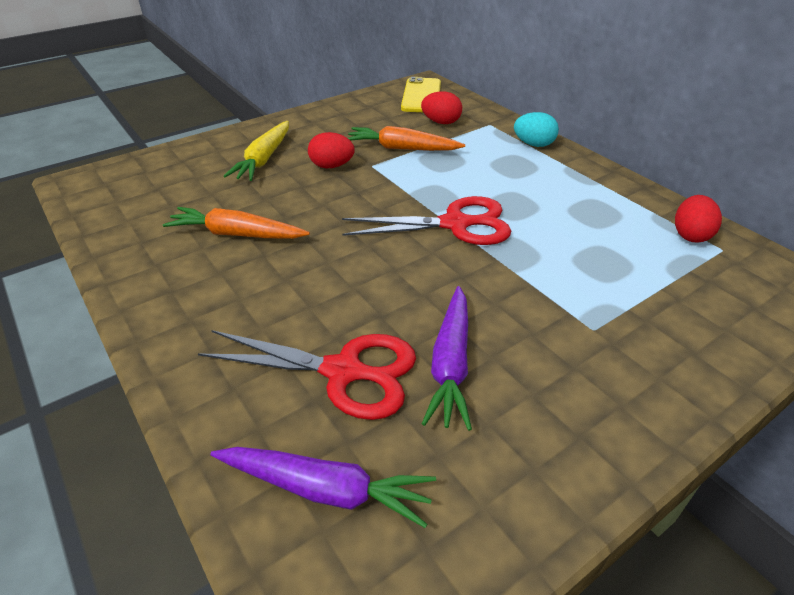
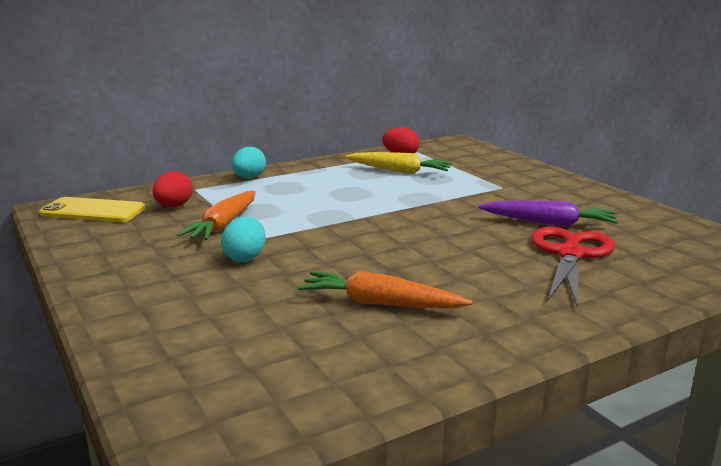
camera: 85 degrees left, 20 degrees down
(237, 234) = (380, 303): orange carrot -> orange carrot turned 90 degrees clockwise
(264, 159) = (203, 296): yellow carrot -> yellow carrot (399, 171)
(325, 489) = (675, 260): purple carrot -> none
(332, 166) = (245, 258): red egg -> turquoise egg
(455, 224) = (377, 212): red scissors -> none

